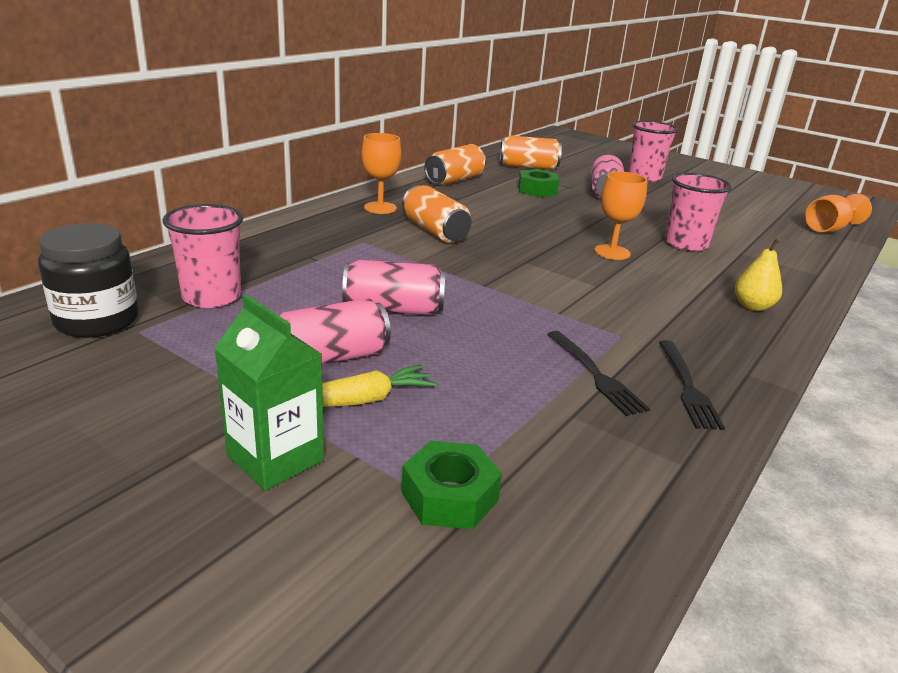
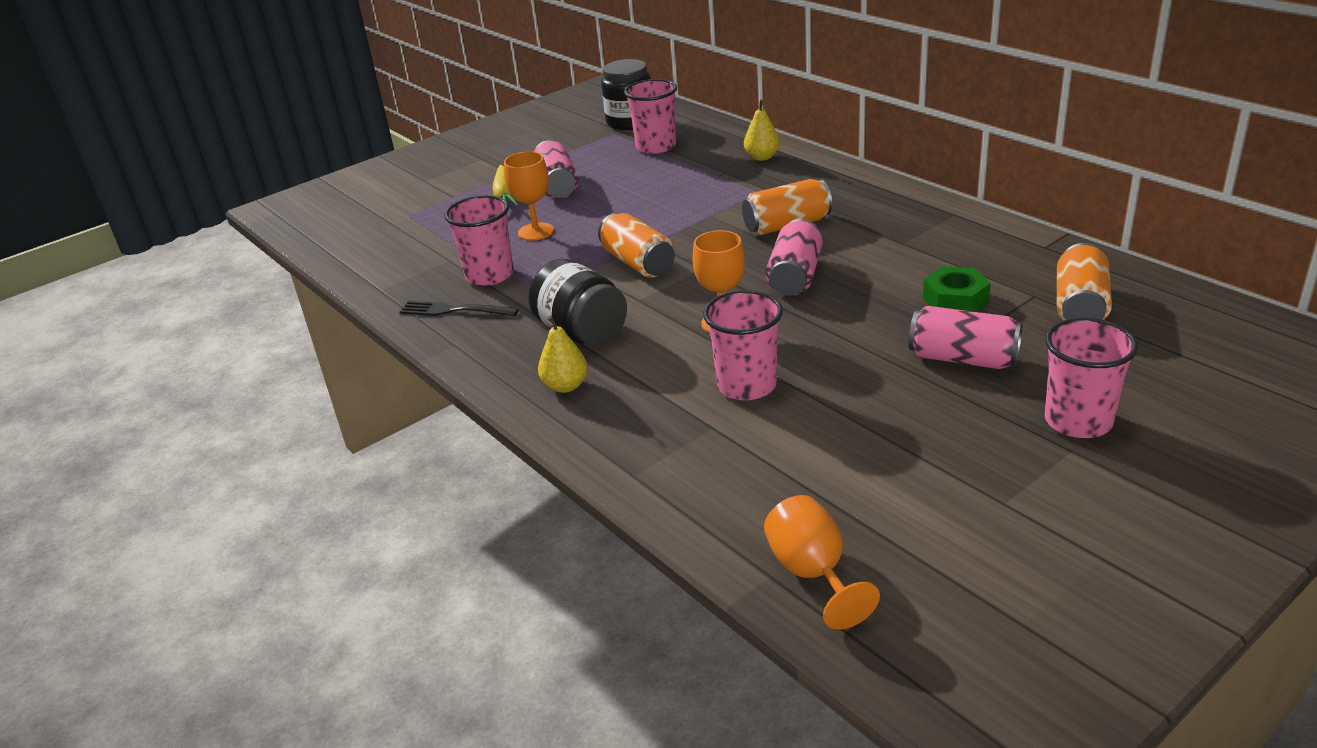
camera: 110 degrees right, 5 degrees up
(274, 240) = (762, 157): none -> yellow pear
(275, 458) = (465, 177): green carton -> none
(380, 208) = (856, 198): orange goblet -> orange goblet (536, 232)
(394, 309) = (618, 205): pink can -> pink can (795, 276)
(449, 496) = (407, 218): green nut -> none
(454, 180) = (979, 243): orange can -> orange can (638, 263)
(596, 375) = (489, 275): black fork -> pink cup
(669, 307) = (582, 332): none -> black jar

